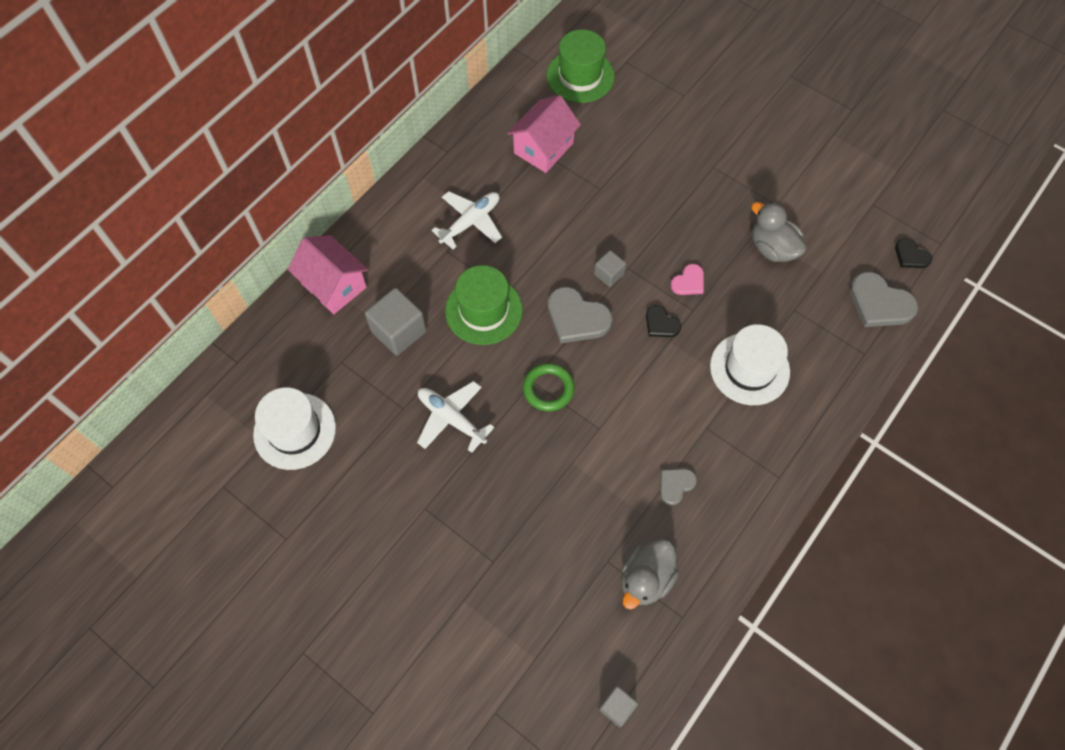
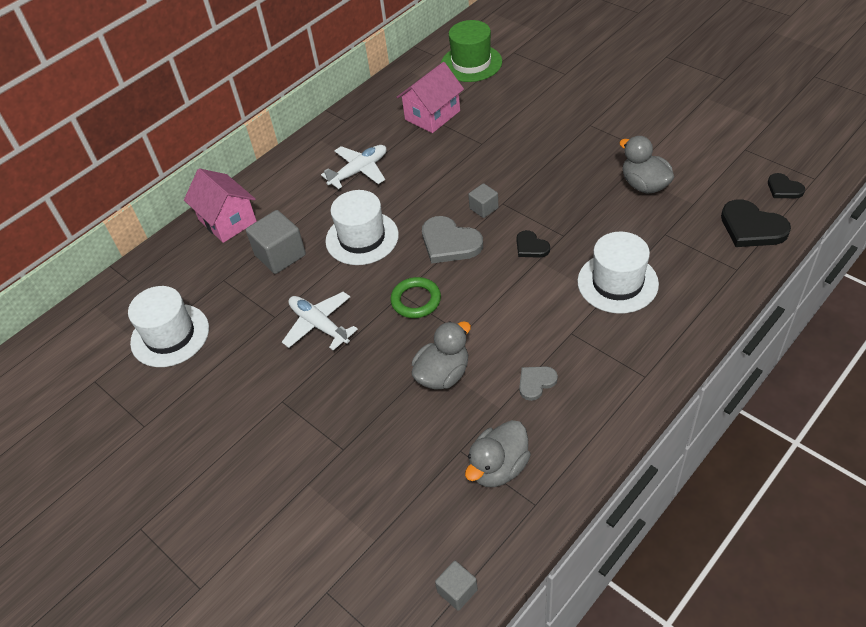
camera: 10 degrees right, 15 degrees down
(484, 310) = (362, 238): green hat -> white hat
(583, 476) = (443, 374): none -> grey duck
(688, 282) = (560, 213): pink heart -> none
(879, 303) = (752, 227): grey heart -> black heart

